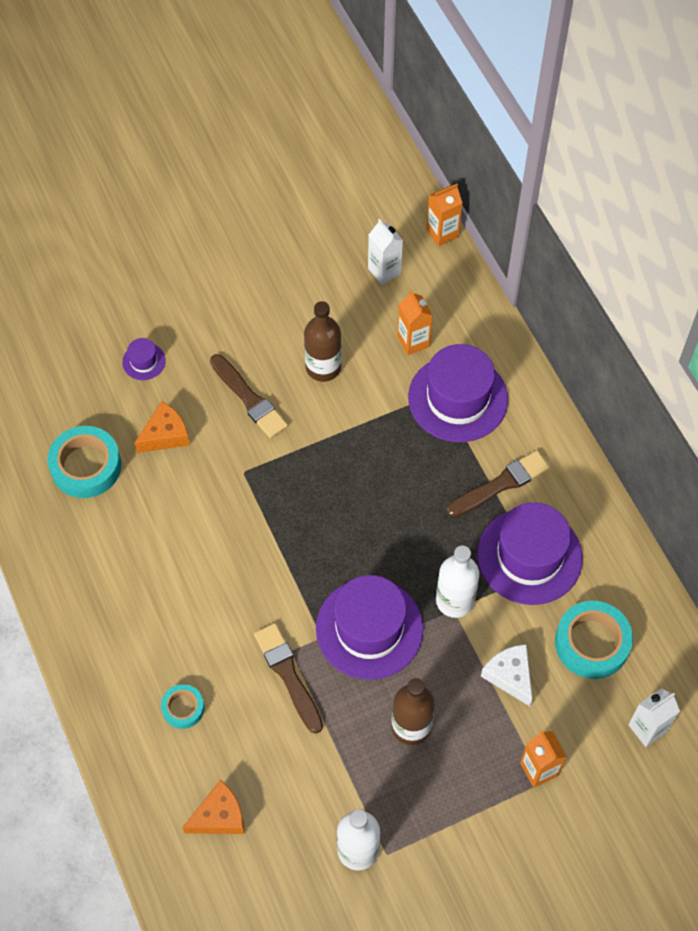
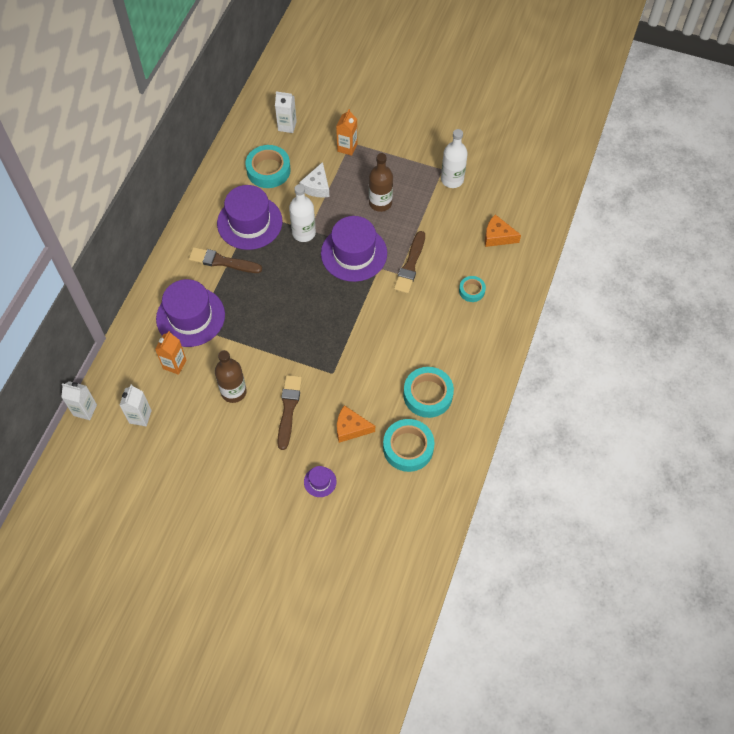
camera: 135 degrees left, 0 degrees up
(117, 538) = (428, 395): none -> turquoise tape
(442, 233) = (85, 410): orange carton -> white carton

